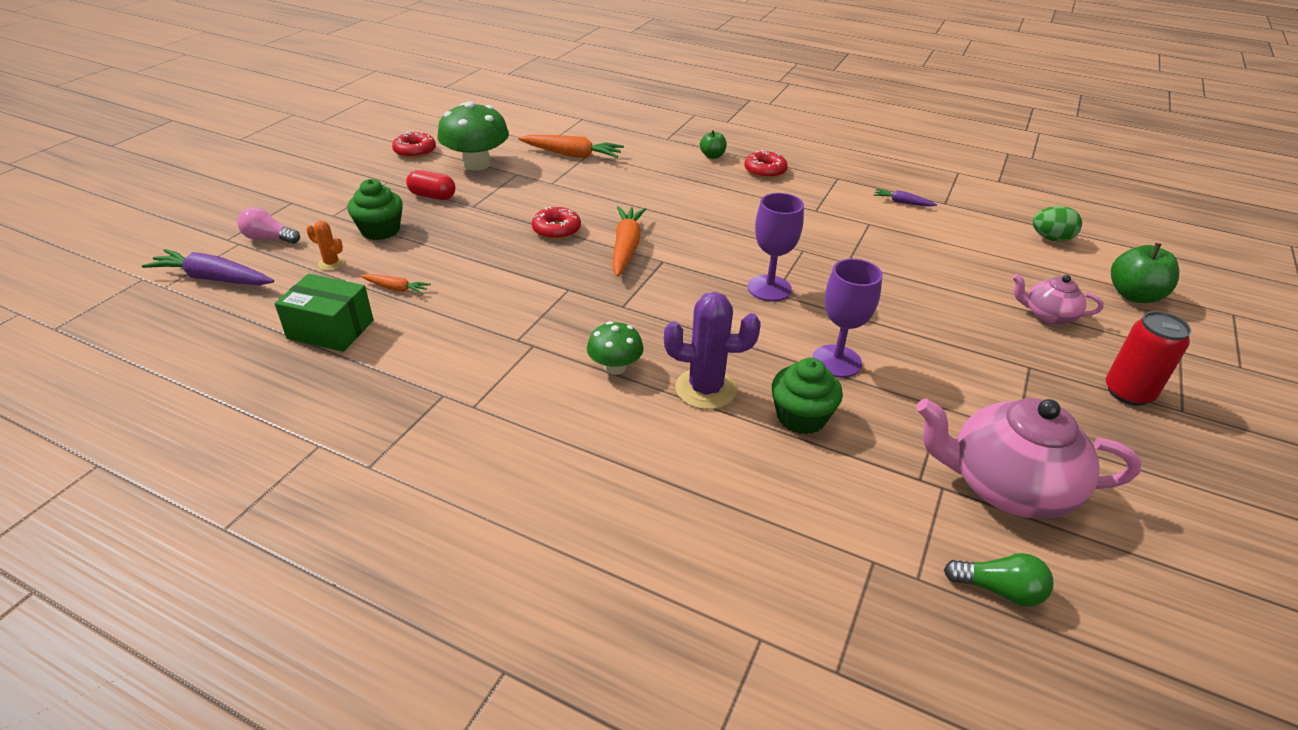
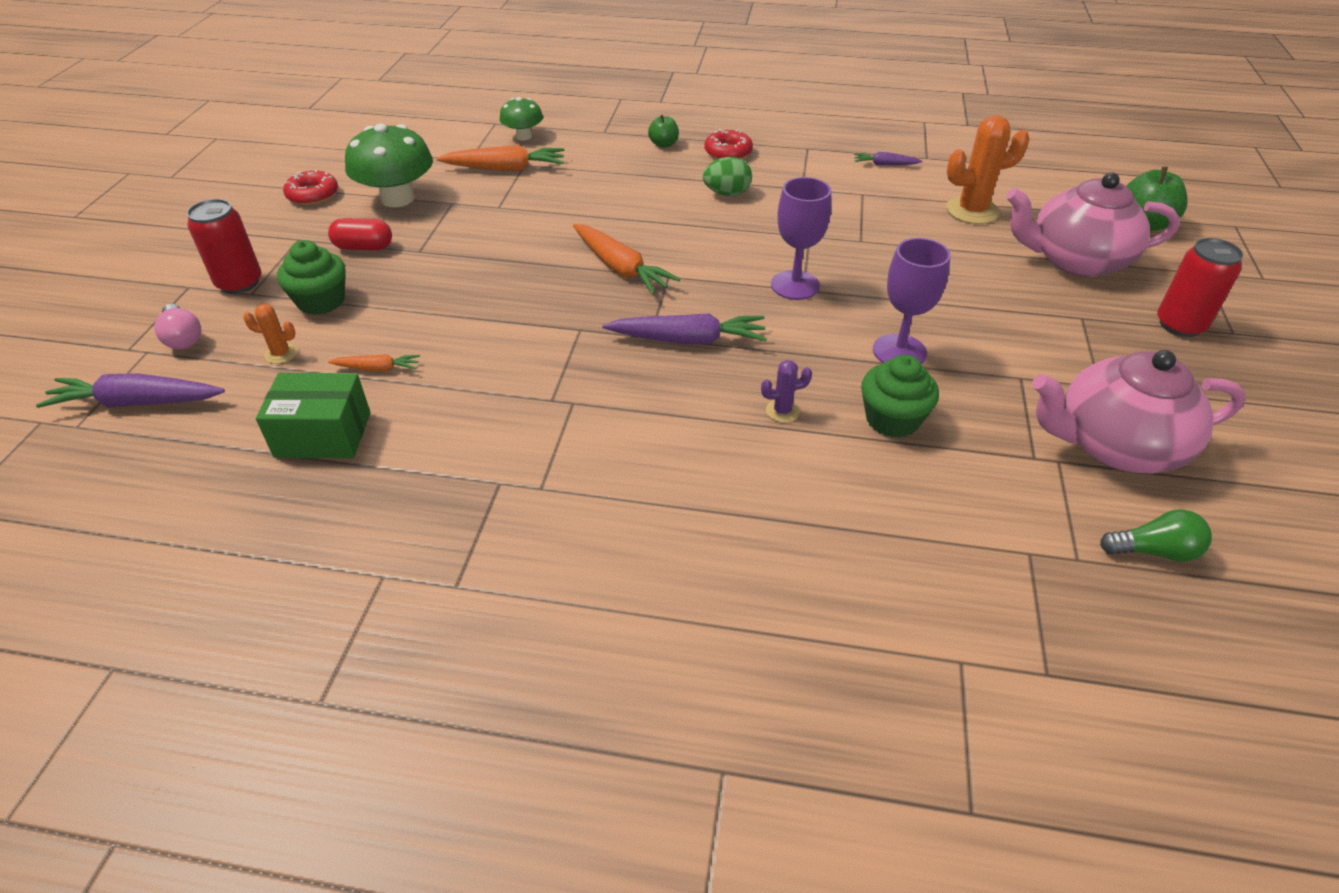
camera: 15 degrees left, 5 degrees up
(269, 238) = (183, 338): pink light bulb -> pink light bulb turned 120 degrees counterclockwise
(329, 206) = (239, 283): none -> red can
(556, 229) = (532, 261): red donut -> none
(615, 367) = (675, 408): green mushroom -> green mushroom (523, 136)
(626, 247) = (620, 268): orange carrot -> orange carrot turned 150 degrees clockwise
(653, 315) = (688, 340): none -> purple carrot
(705, 389) = (782, 411): purple cactus -> purple cactus, size x0.50
(966, 255) = (972, 211): none -> orange cactus
(1048, 315) = (1075, 260): pink teapot -> pink teapot, size x1.88
(1051, 238) = (1043, 178): green egg -> green egg (727, 193)

